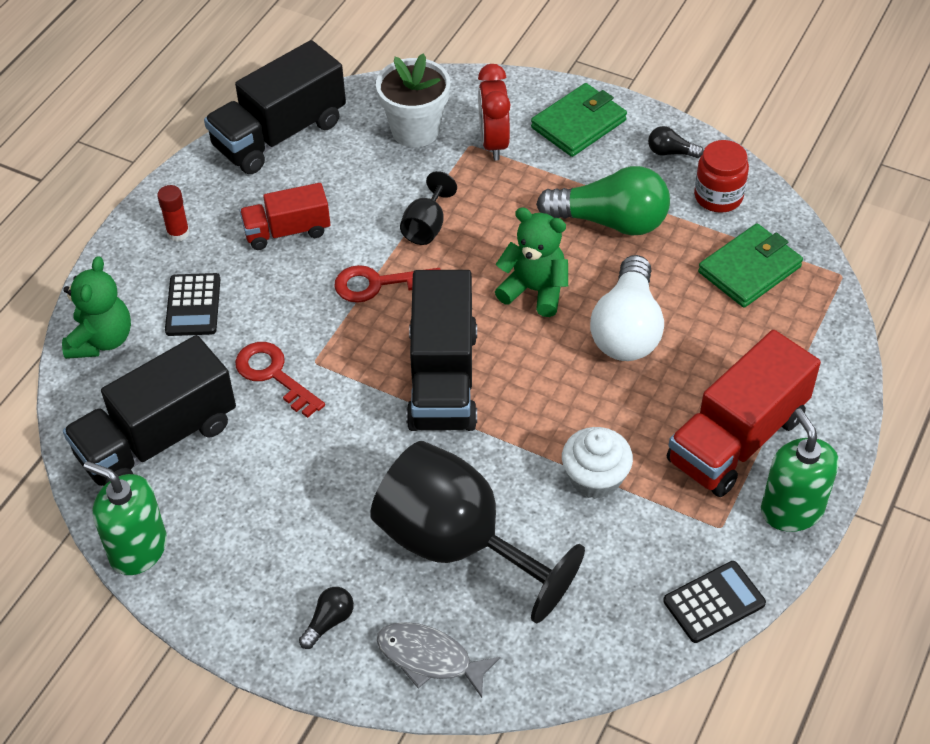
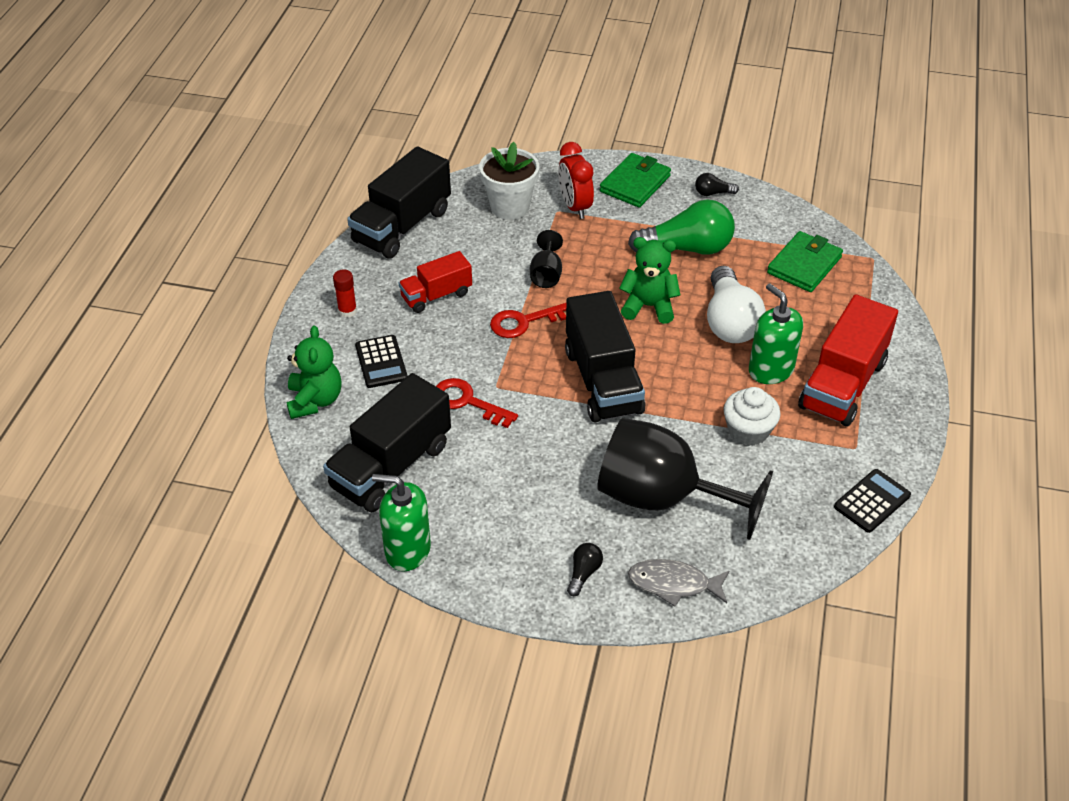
camera: 15 degrees left, 5 degrees down
(718, 196) = (760, 218): red jar -> none
(792, 510) = (902, 426): green soap dispenser -> green soap dispenser (770, 370)

